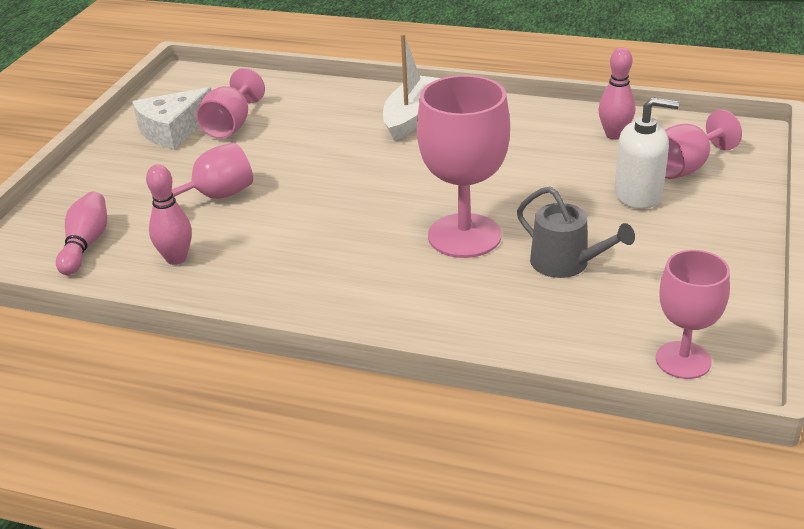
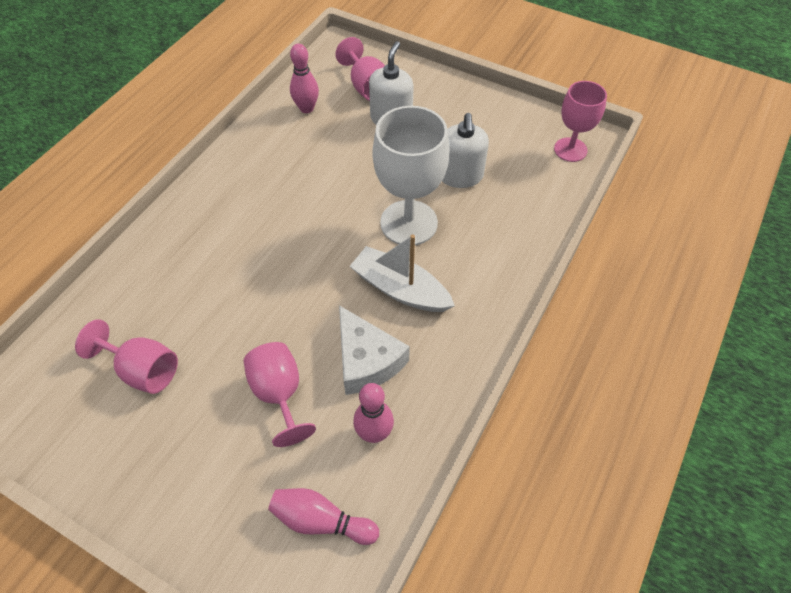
camera: 80 degrees left, 20 degrees up
(173, 130) = (120, 428): white cheese -> white cheese (366, 360)
(411, 116) = (209, 222): white boat -> white boat (400, 289)
(464, 236) = (409, 223): pink goblet -> white goblet
(566, 263) = (460, 176): grey watering can -> white soap dispenser

